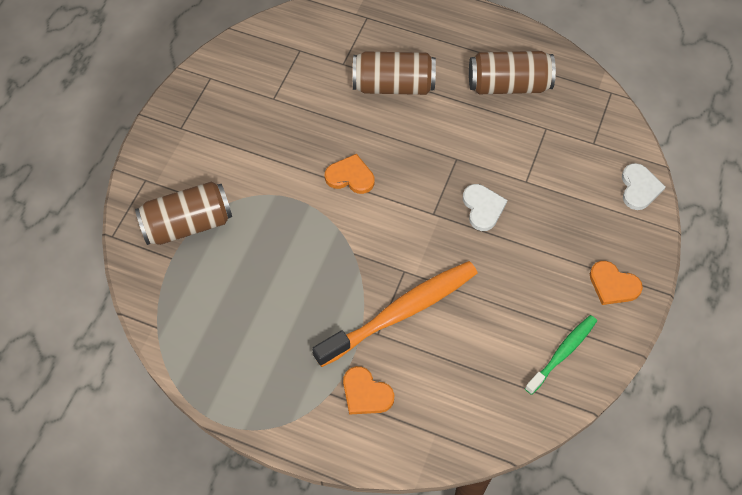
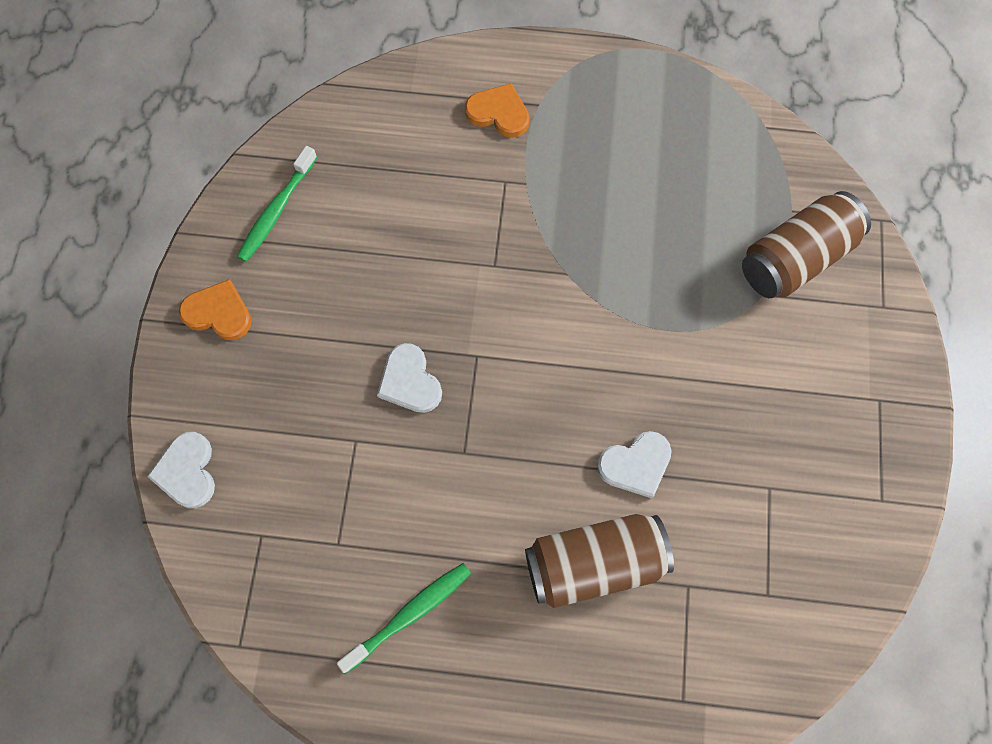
camera: 165 degrees right, 10 degrees up
(350, 128) = (635, 464): none -> white heart
(350, 176) = (607, 383): orange heart -> none
(400, 313) = (484, 211): orange toothbrush -> none
(508, 85) = (409, 614): brown can -> green toothbrush

